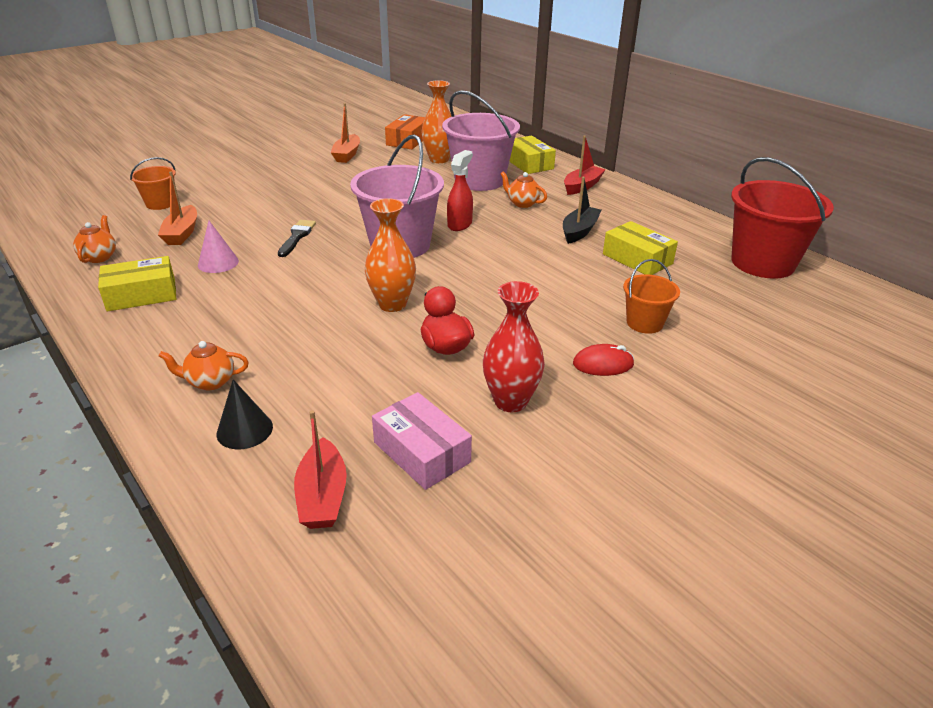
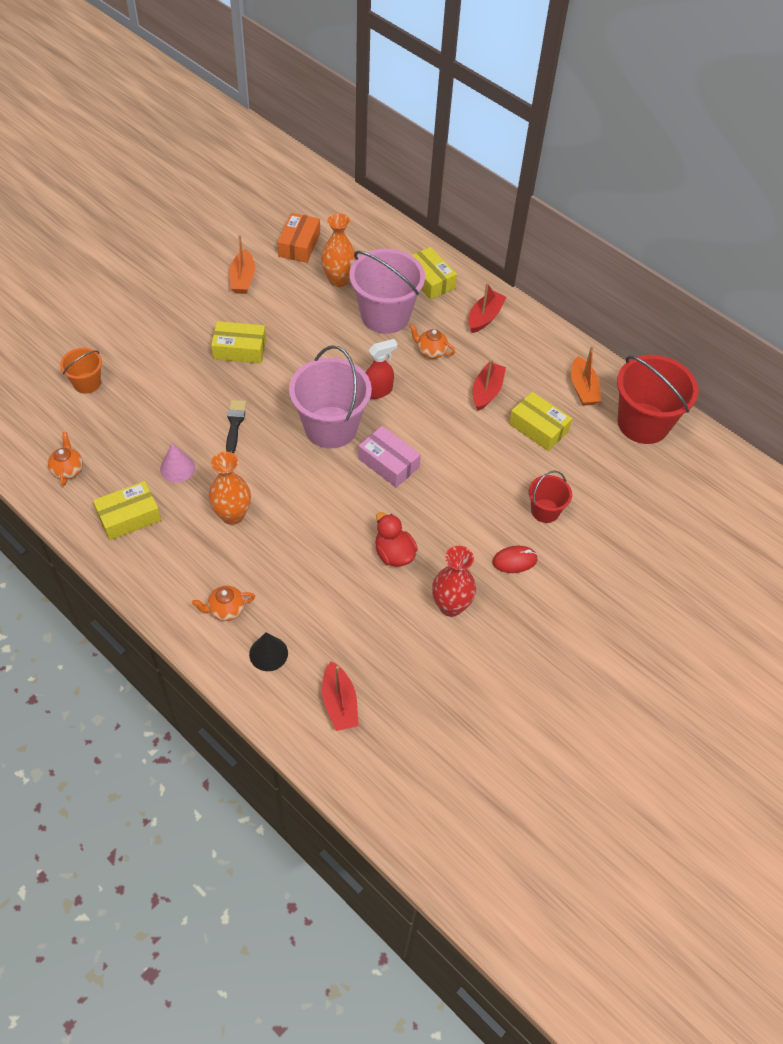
camera: 10 degrees left, 20 degrees up
(182, 233) = (127, 428): orange boat -> orange boat (583, 388)
(325, 192) = (239, 349): none -> yellow box
(392, 304) = (342, 508): orange vase -> orange vase (232, 515)
(421, 452) = (396, 660): pink box -> pink box (388, 463)
(460, 224) = (378, 391): red spray bottle -> red spray bottle turned 45 degrees clockwise
(579, 231) = (486, 391): black boat -> red boat
(644, 323) = (545, 511): orange bucket -> red bucket

